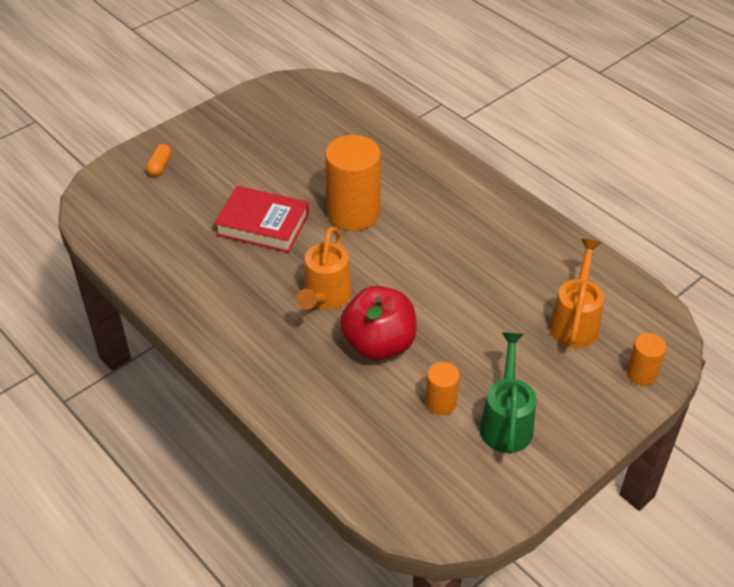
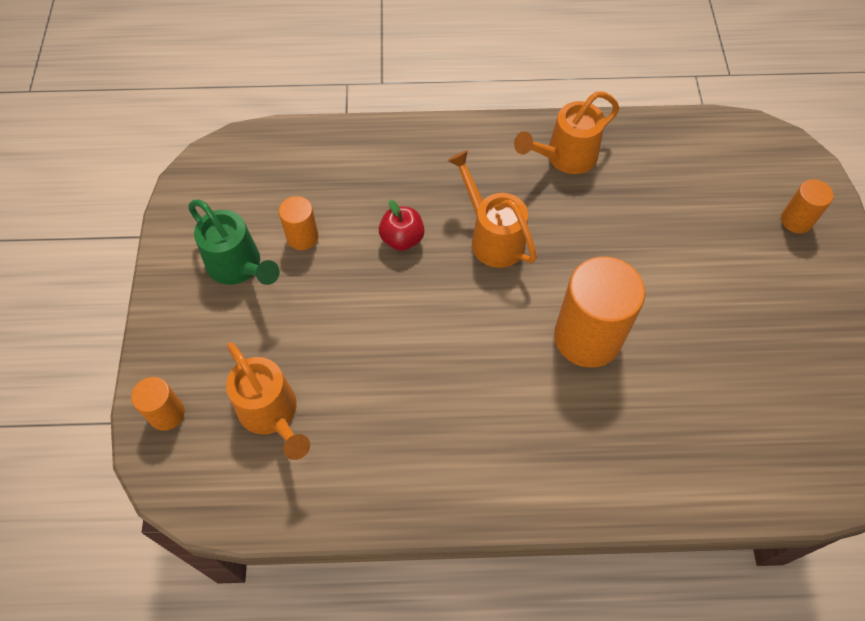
camera: 130 degrees right, 15 degrees up
(160, 166) = (796, 220): orange capsule -> orange cylinder
(209, 299) = (565, 157): none -> orange watering can
(263, 224) = (634, 251): red book -> none
(379, 344) = (402, 239): red apple -> red apple, size x0.55

